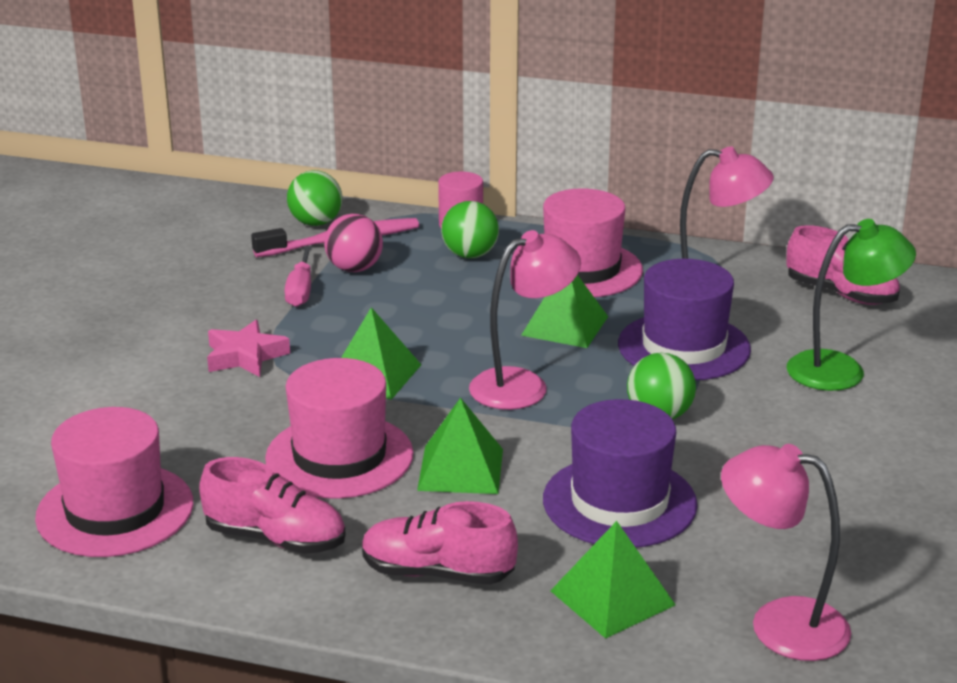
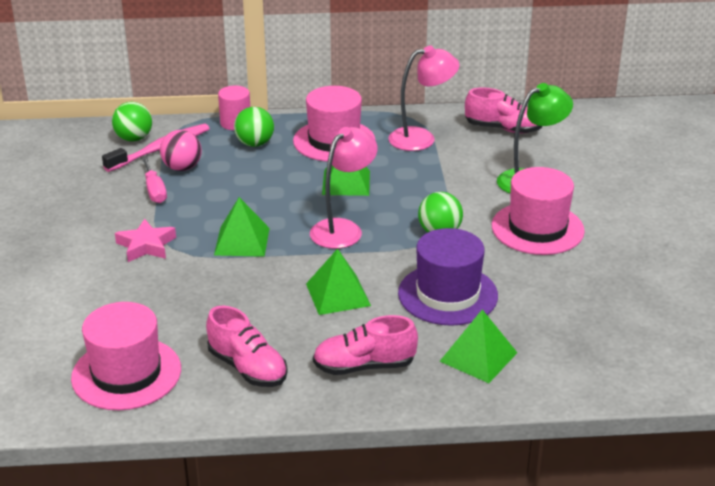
camera: 20 degrees left, 5 degrees up
(276, 539) = (247, 368): pink shoe -> pink shoe turned 45 degrees clockwise
(339, 456) = (254, 303): pink hat -> pink hat (537, 228)
(684, 347) = (428, 183): purple hat -> none
(779, 623) = (581, 349): pink lamp -> none

